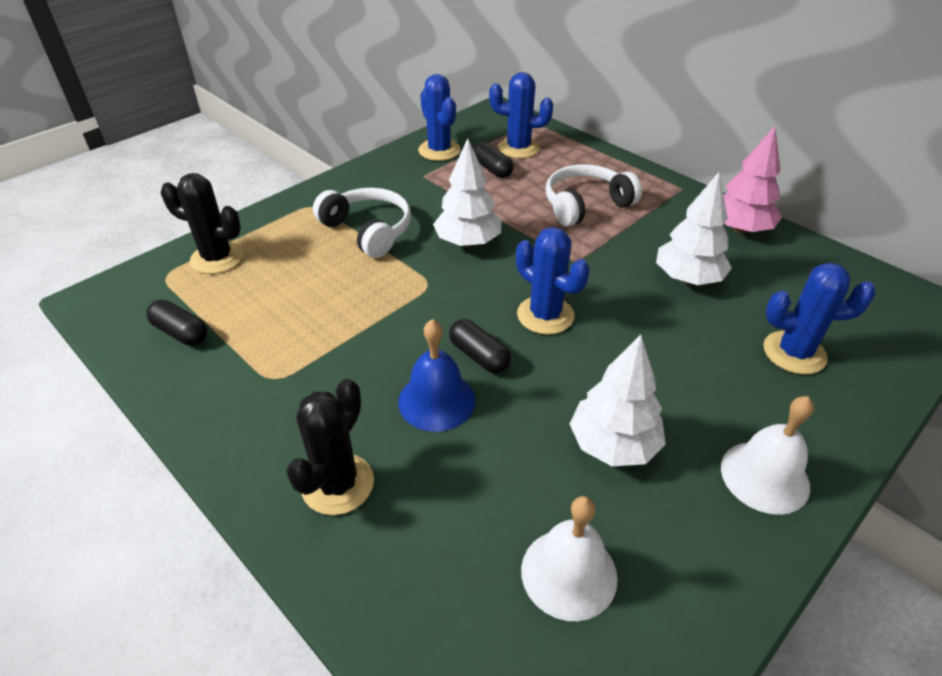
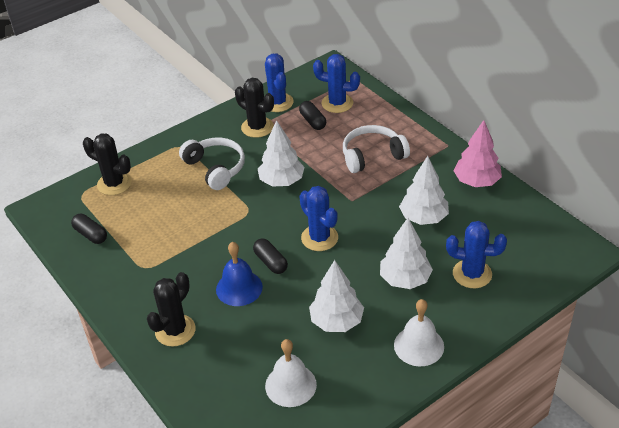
camera: 10 degrees right, 0 degrees up
(418, 179) = (257, 127): none -> black cactus
(697, 368) = (405, 279): none -> white tree

